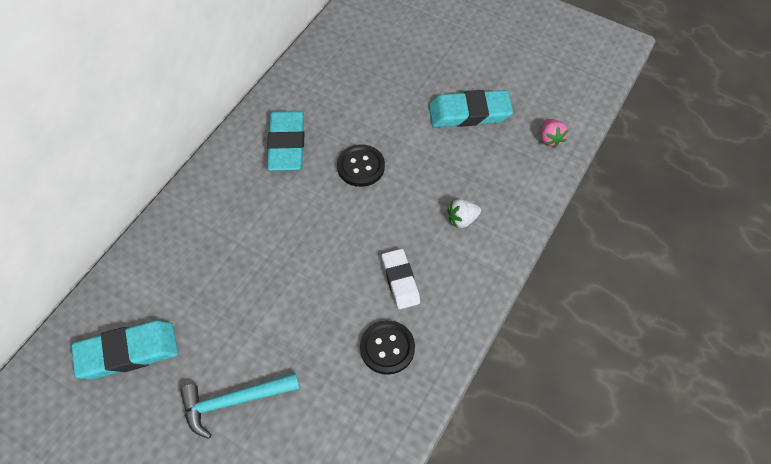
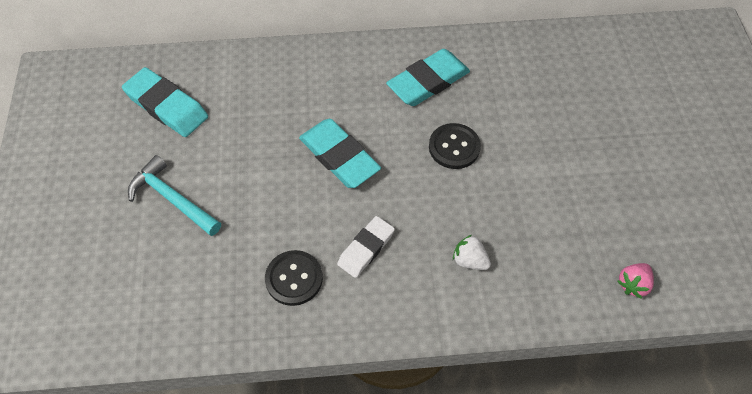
camera: 55 degrees right, 0 degrees up
(469, 113) = (593, 195): turquoise eraser -> turquoise eraser (339, 157)

